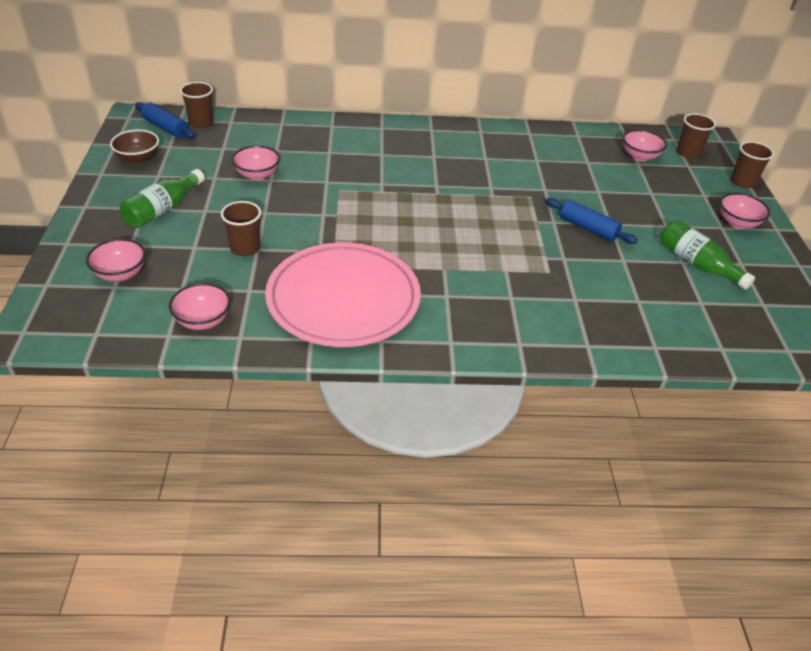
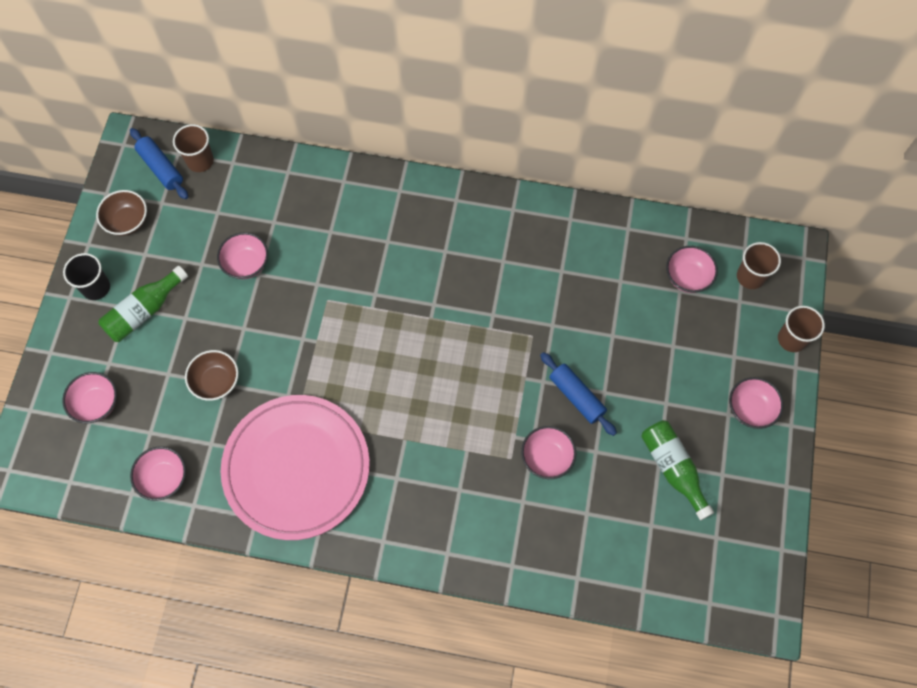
camera: 15 degrees right, 25 degrees up
(111, 198) = (96, 287): none -> black cup
(245, 248) = (216, 382): brown cup -> brown bowl
(582, 268) = (547, 458): none -> pink bowl

